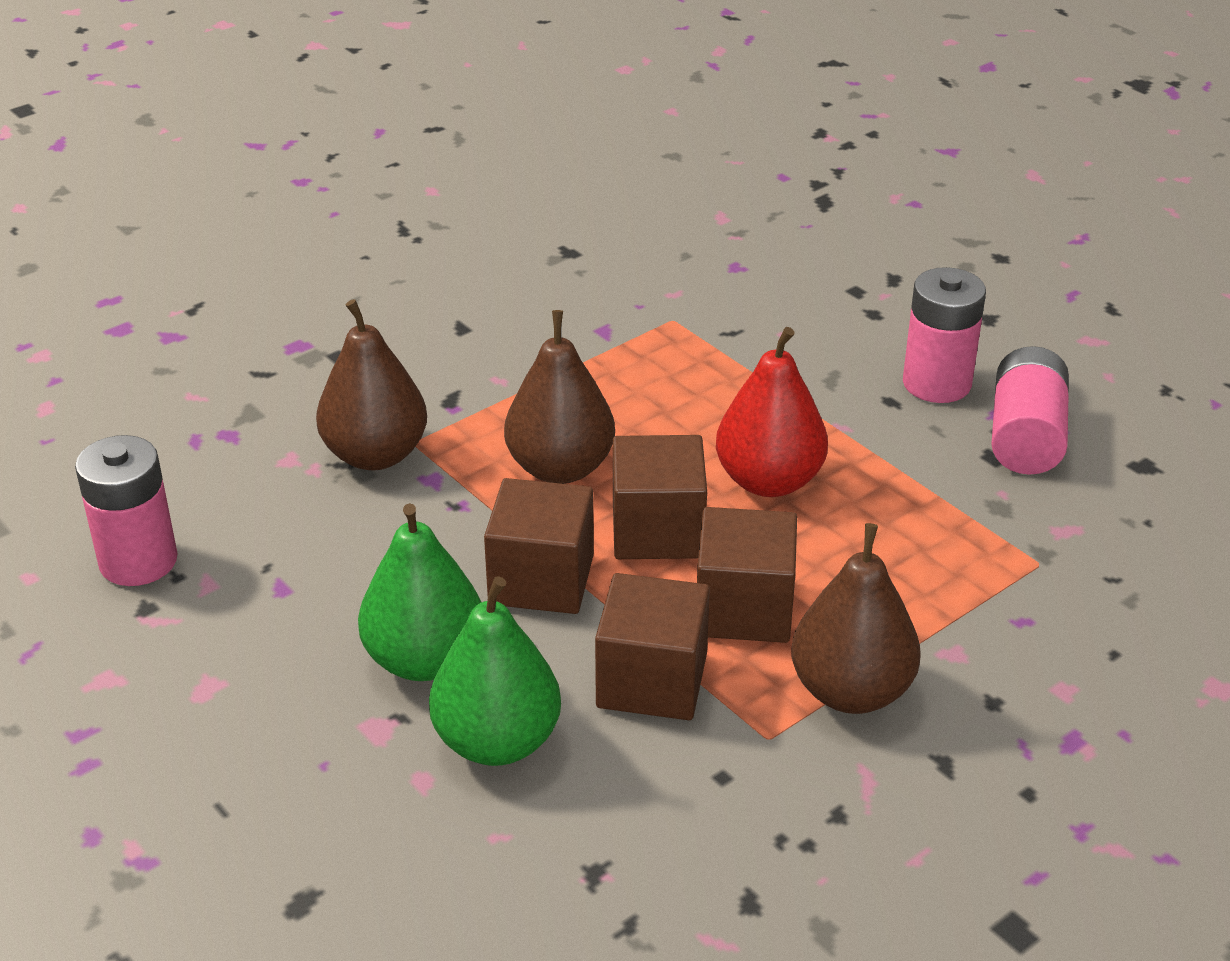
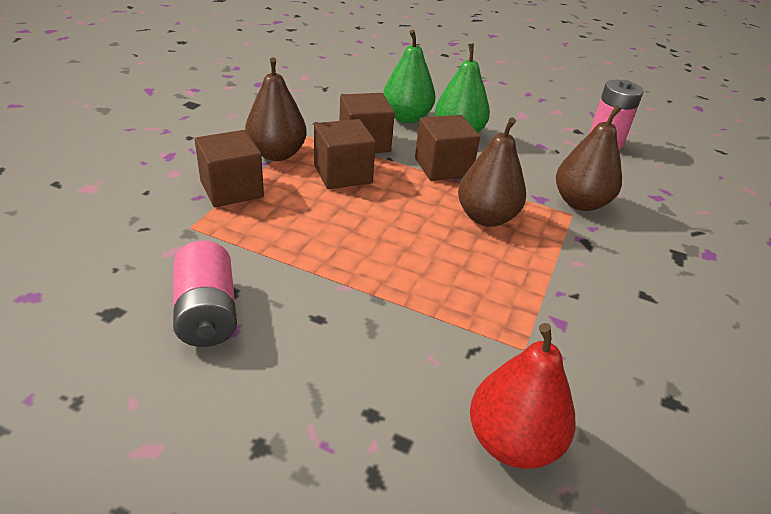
camera: 150 degrees right, 0 degrees up
(657, 531) = (409, 198): brown cube -> brown cube (232, 189)
(769, 481) = (369, 237): red pear -> red pear (512, 442)
(936, 383) = (288, 345): pink battery -> none

